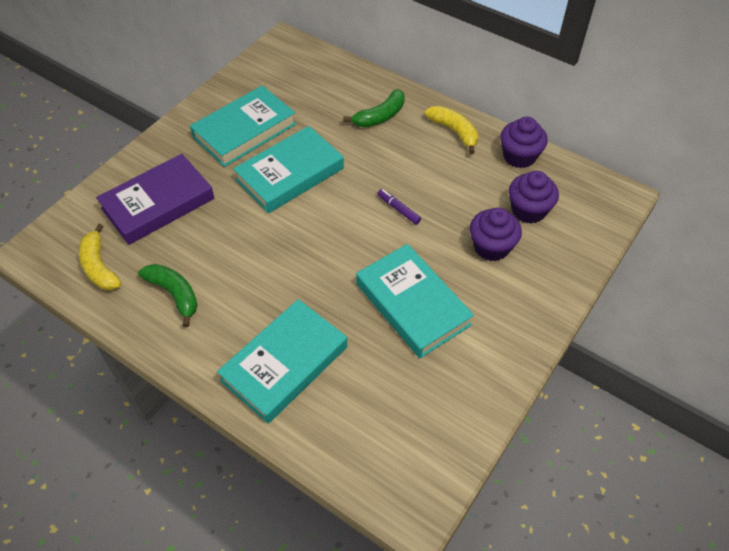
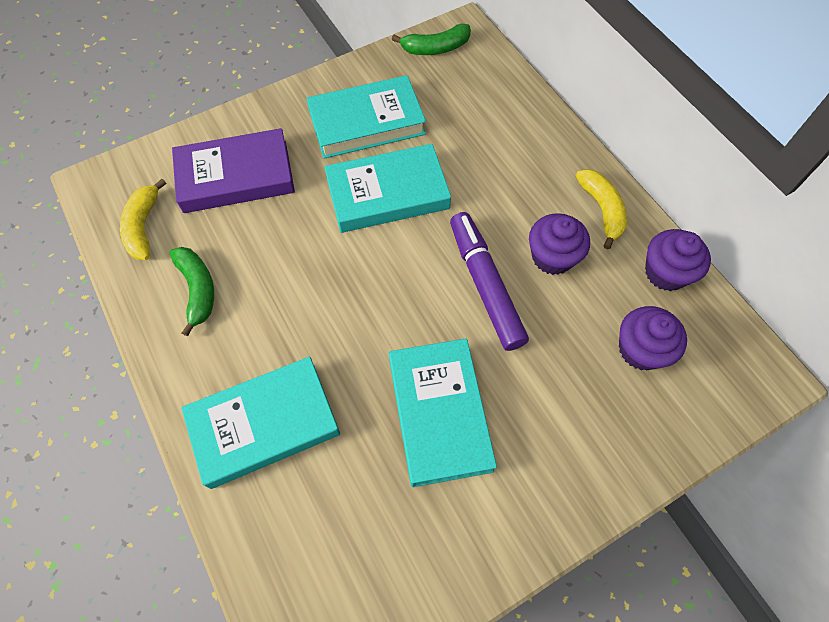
camera: 25 degrees right, 10 degrees up
(380, 116) = (524, 158): green banana -> green banana (435, 48)
(398, 209) = (485, 285): purple marker -> purple marker, size x2.27
(491, 247) = (570, 379): purple cupcake -> purple cupcake (552, 257)

